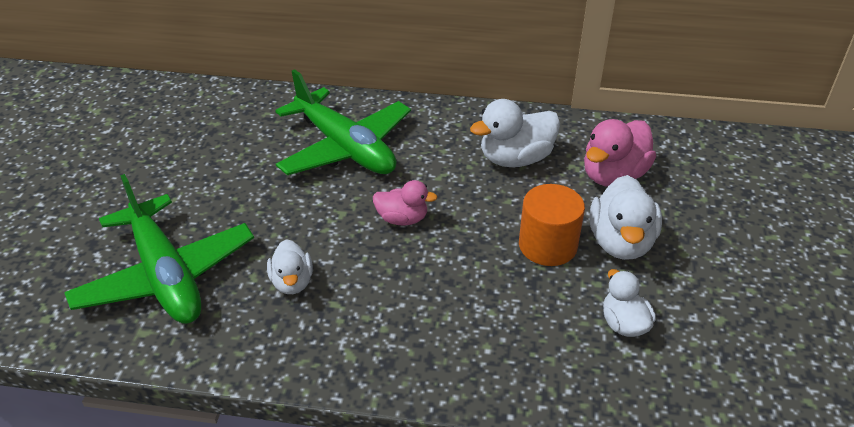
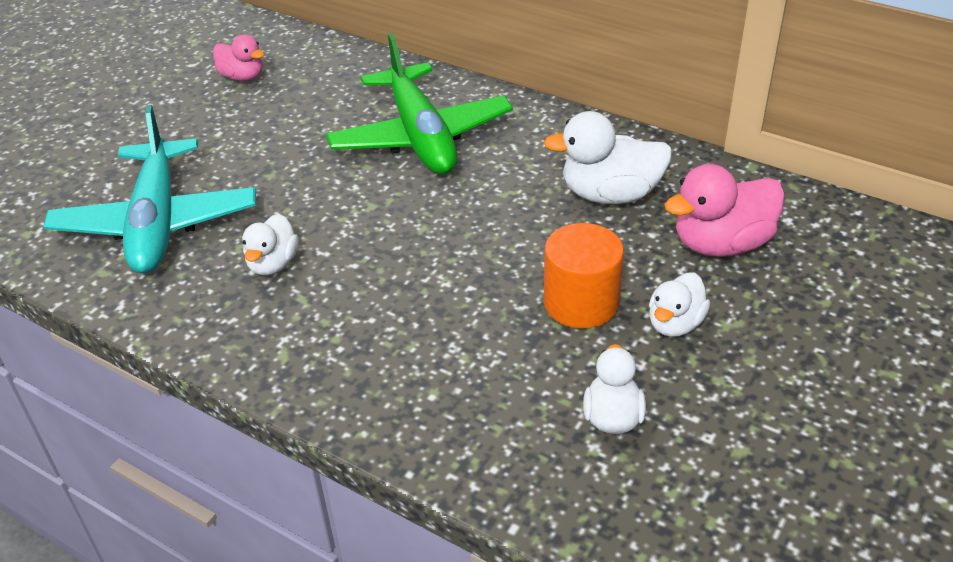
camera: 25 degrees right, 0 degrees up
(166, 275) = (157, 222): green plane -> turquoise plane
(402, 219) = (432, 229): pink duck -> pink duck (242, 77)
(620, 242) = (675, 324): white duck -> white duck, size x0.61

